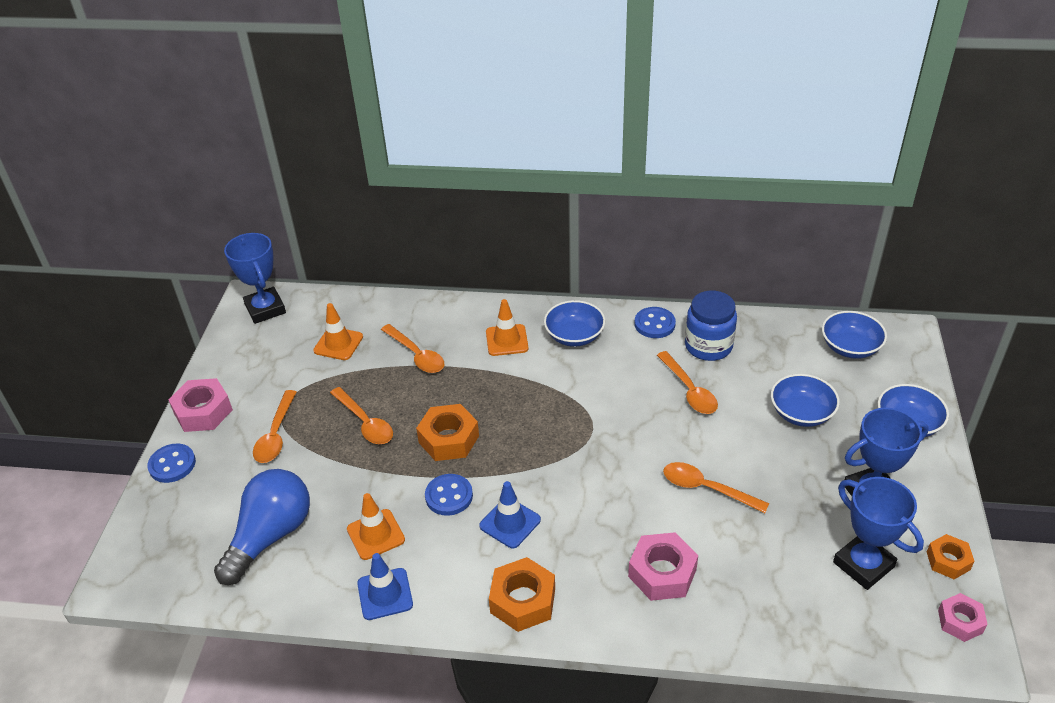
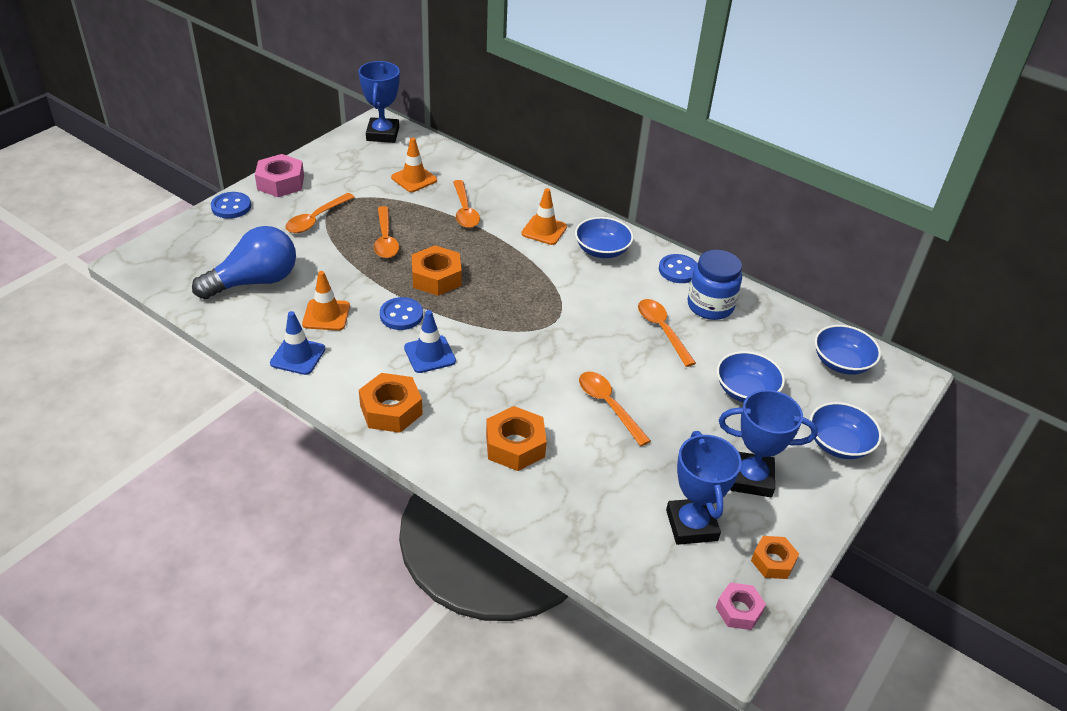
camera: 25 degrees right, 0 degrees up
(662, 573) = (515, 445): pink nut -> orange nut
(689, 390) = (662, 330): orange spoon -> orange spoon turned 150 degrees clockwise

